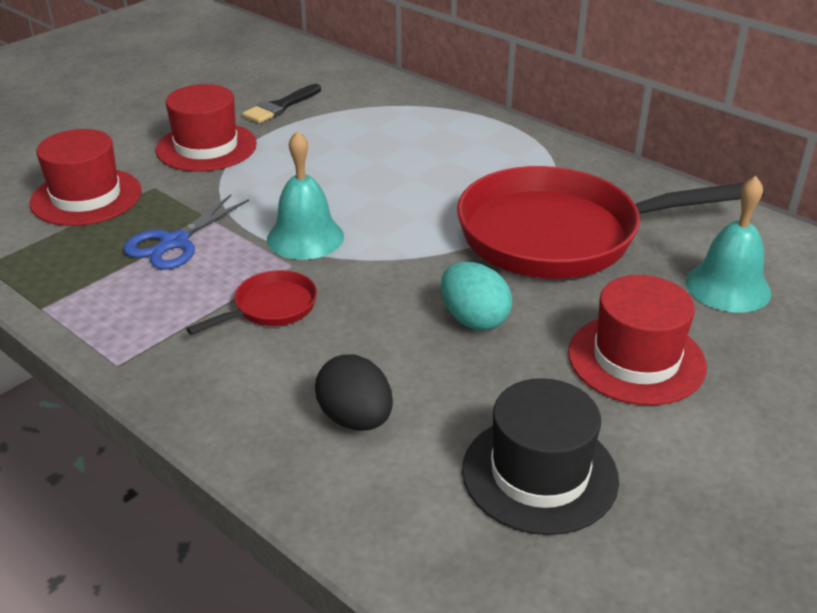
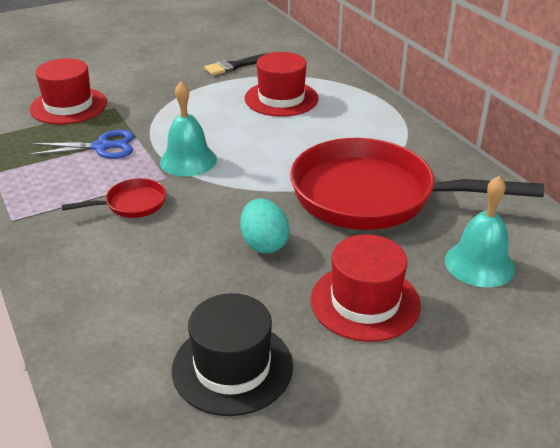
camera: 20 degrees right, 0 degrees up
(174, 242) = (101, 147): blue scissors -> blue scissors turned 150 degrees counterclockwise
(206, 147) = (166, 86): red hat -> red hat (281, 98)
(355, 419) = (134, 294): black egg -> none

